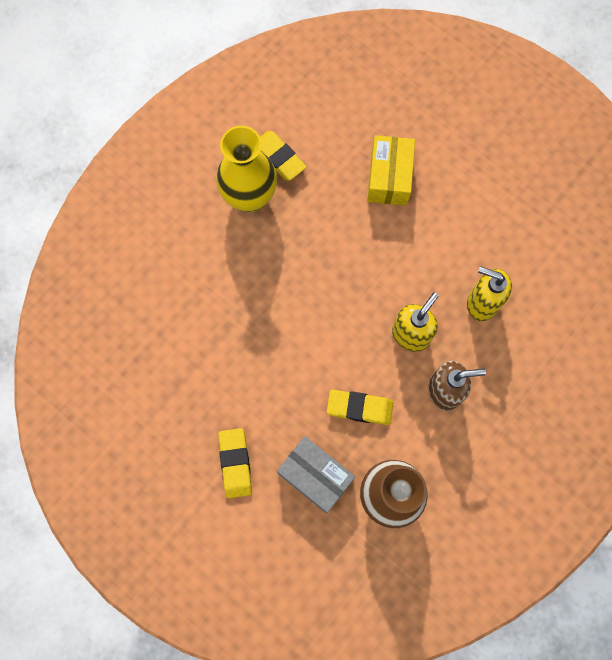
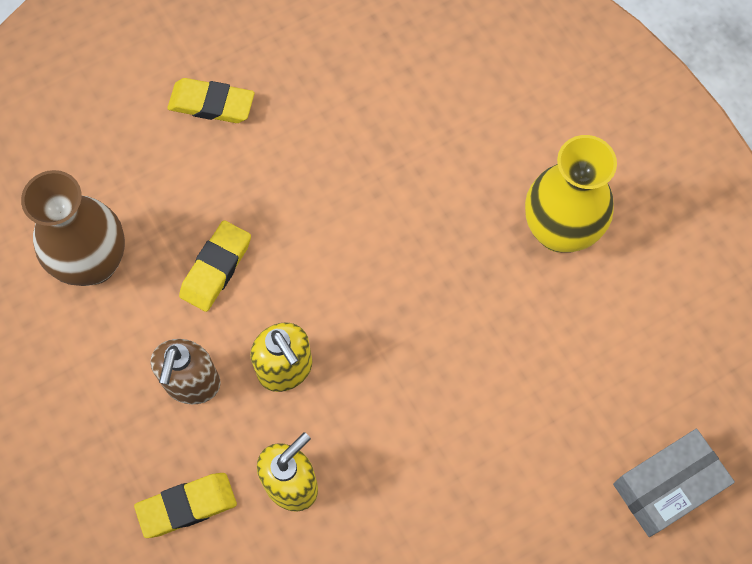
camera: 110 degrees right, 5 degrees down
(279, 157) = (608, 288): yellow eraser -> yellow eraser (187, 506)
(315, 476) = (156, 187): grey box -> grey box (666, 487)
(389, 177) = (528, 429): yellow box -> none

